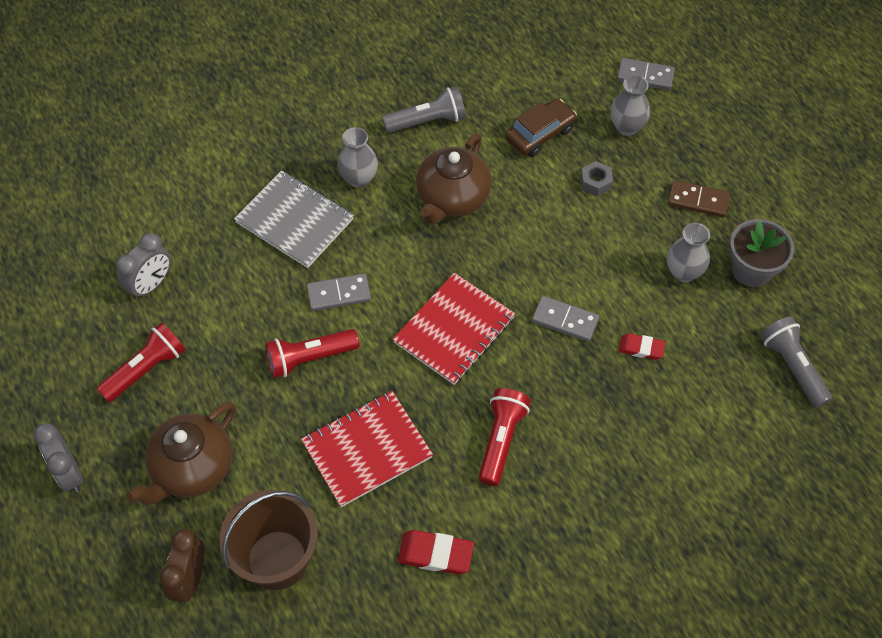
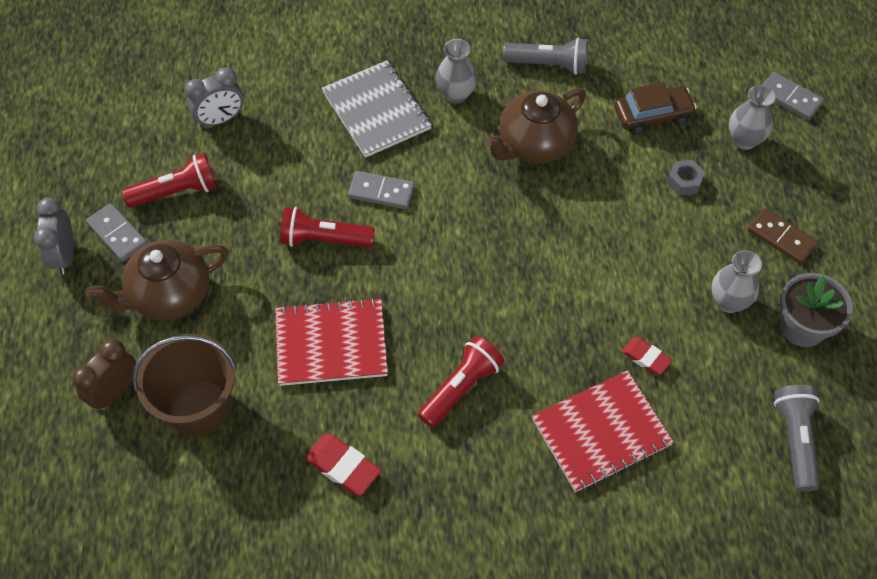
camera: 25 degrees right, 0 degrees up
(454, 330) = (471, 267): red notebook -> red notebook (601, 432)
(565, 320) = (583, 301): grey domino -> grey domino (117, 234)

